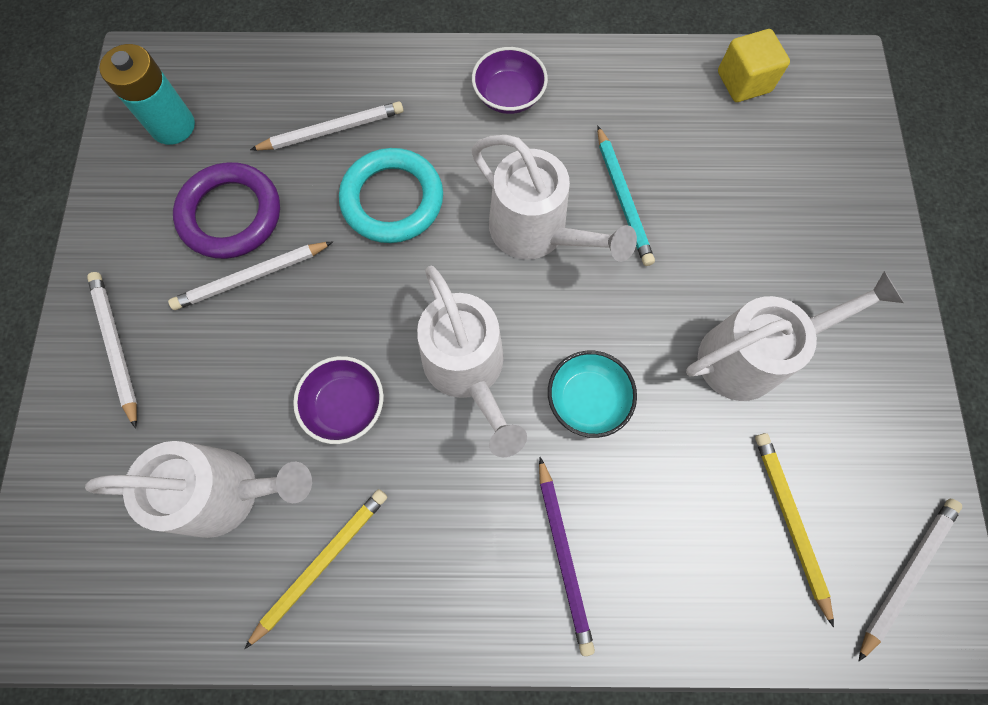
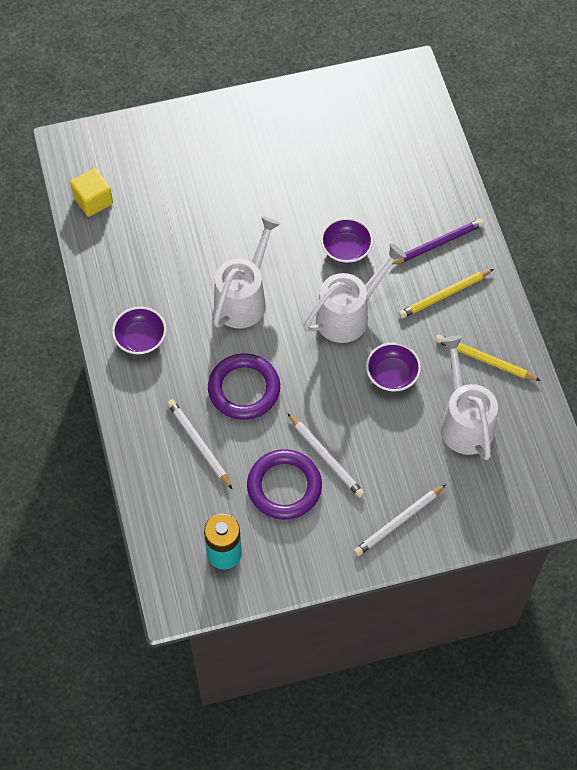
camera: 105 degrees left, 10 degrees down
(392, 200) = (244, 389): turquoise ring -> purple ring
(587, 399) = (346, 249): turquoise bowl -> purple bowl
(623, 198) = (205, 255): turquoise pencil -> none
(752, 355) = (292, 172): white watering can -> none
(790, 522) = (382, 144): yellow pencil -> yellow pencil (444, 295)
(906, 574) = (391, 92): white pencil -> none

